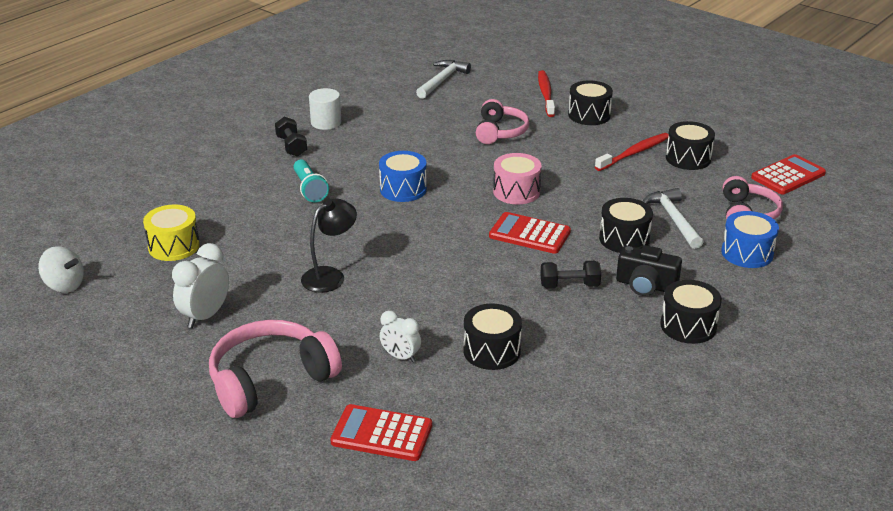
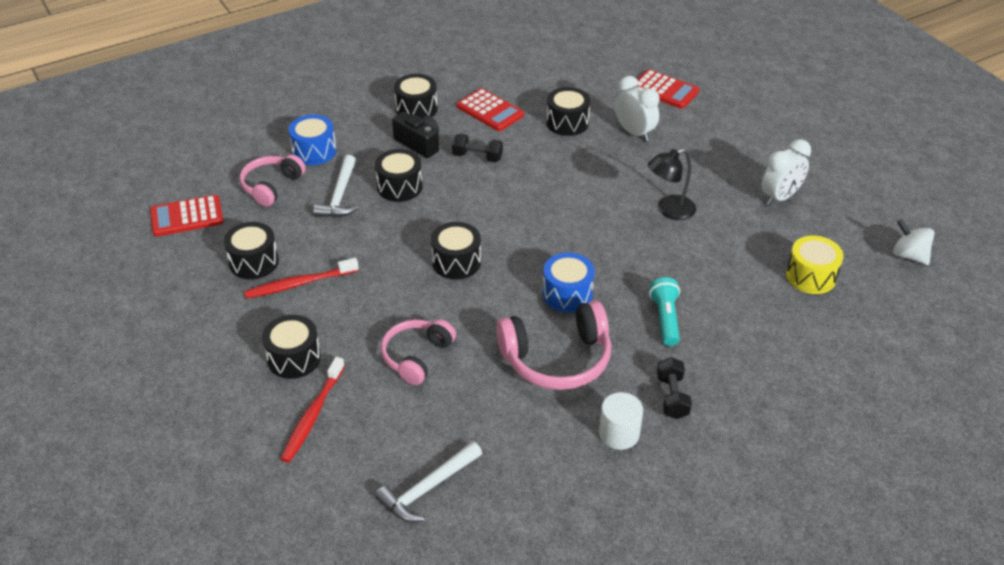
camera: 160 degrees left, 10 degrees up
(270, 380) = (732, 137): pink headphones -> pink headphones (557, 359)
(400, 357) = (634, 133): white clock -> white clock, size x1.53
(516, 192) = (456, 262): pink drum -> black drum
(529, 234) = (476, 211): red calculator -> red calculator (490, 111)

